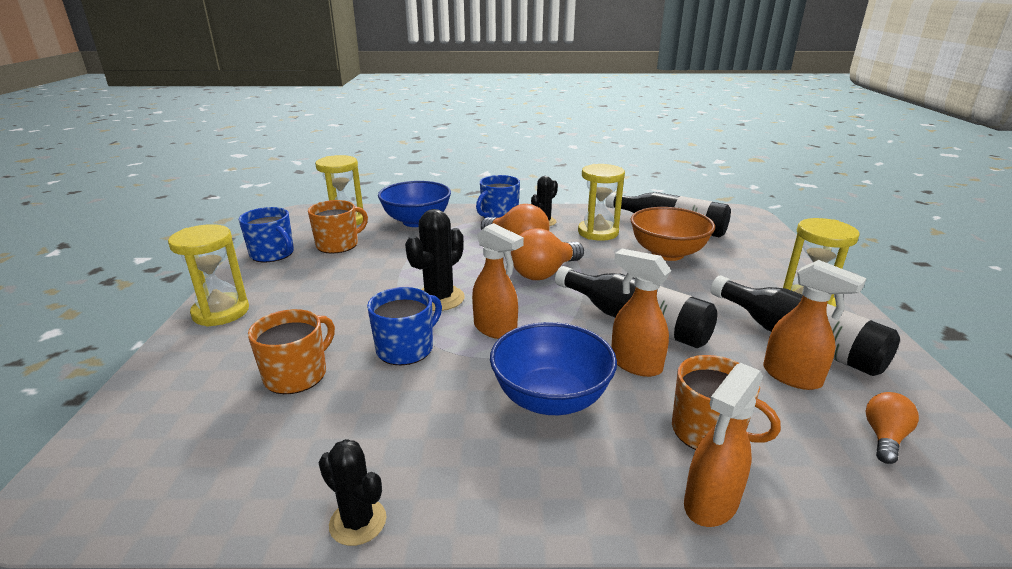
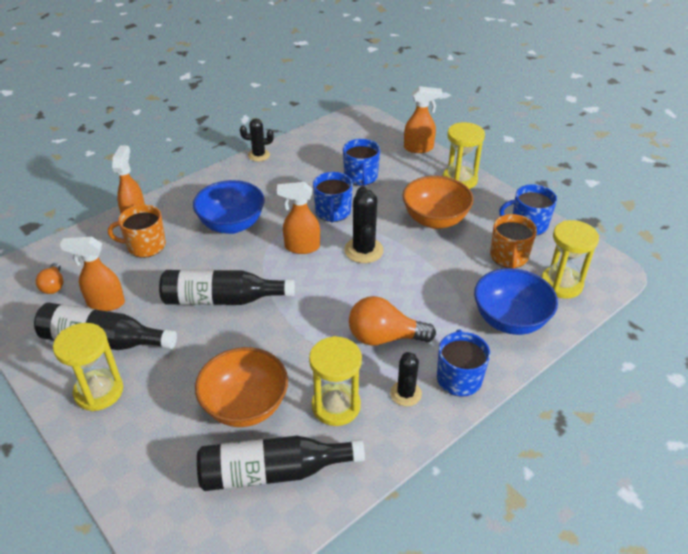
camera: 140 degrees right, 15 degrees up
(297, 375) = (361, 177): orange mug -> blue mug
(328, 291) = (435, 220): none -> orange bowl
(545, 273) = (324, 314): orange light bulb -> none
(635, 364) = (202, 265): orange spray bottle -> orange spray bottle (419, 148)

